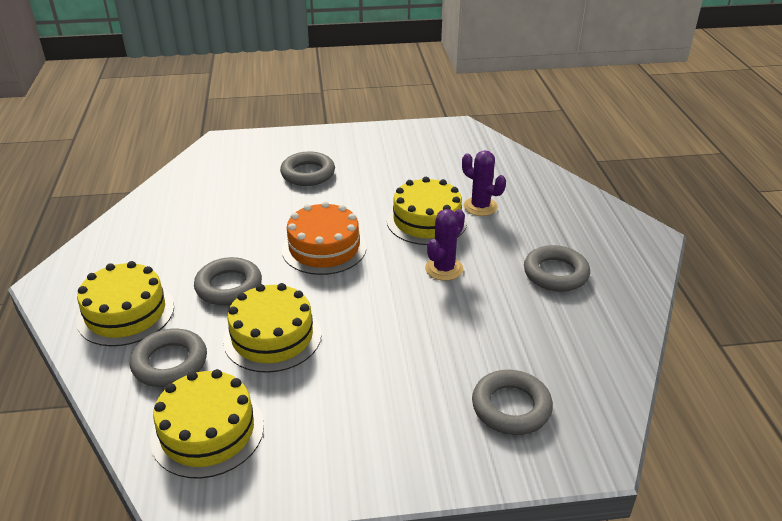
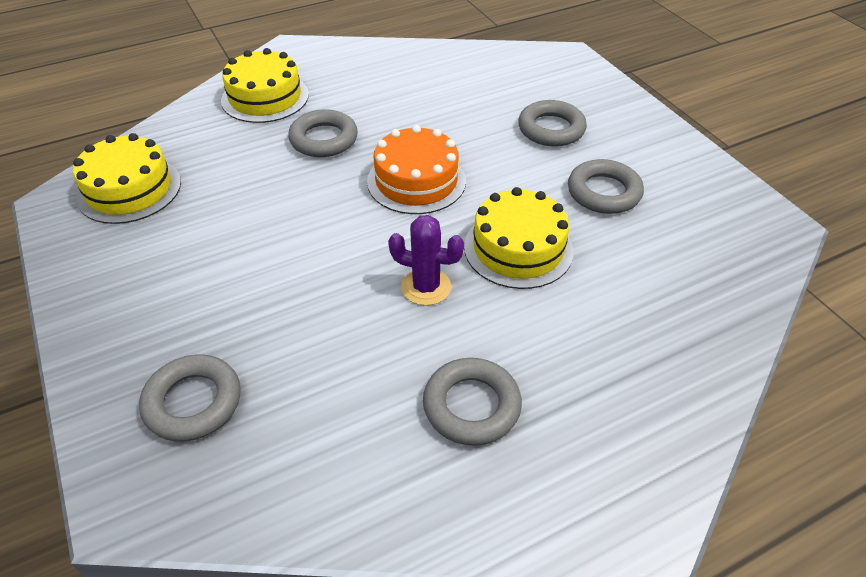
camera: 70 degrees right, 10 degrees up
(170, 363) = (208, 141): grey ring -> grey ring (604, 192)
(272, 336) = (260, 188): yellow cake -> none
(480, 206) = (585, 293): purple cactus -> none

